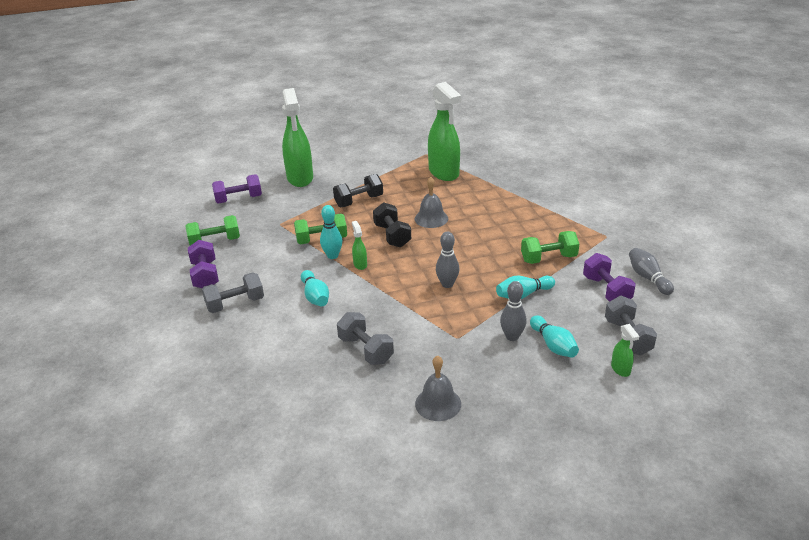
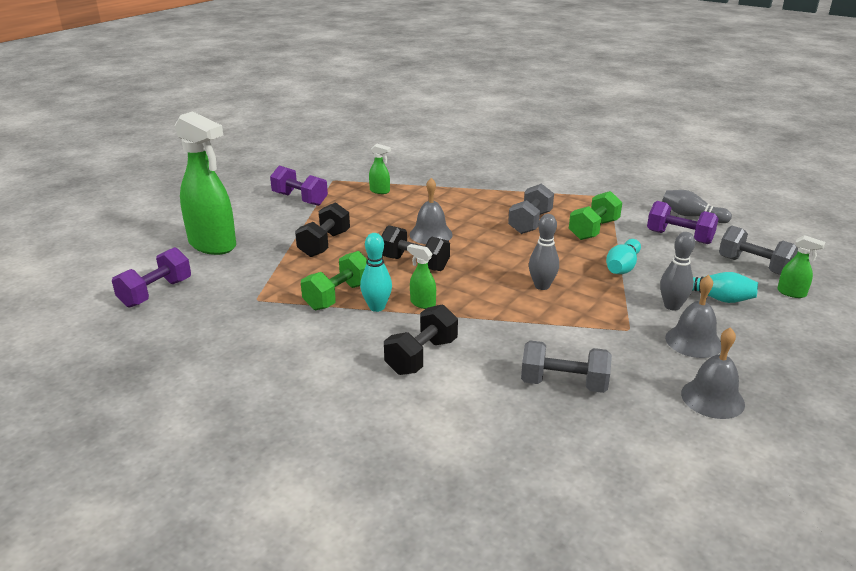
camera: 40 degrees left, 5 degrees down
(205, 275) = (235, 396): purple dumbbell -> purple dumbbell (300, 199)
(215, 242) = (191, 352): green dumbbell -> none
(235, 304) = (331, 410): grey dumbbell -> grey dumbbell (530, 223)
(315, 296) = (421, 356): turquoise bowling pin -> black dumbbell
(444, 173) = (380, 191): green spray bottle -> green spray bottle, size x0.42
(486, 365) = (693, 341): none -> grey bell

